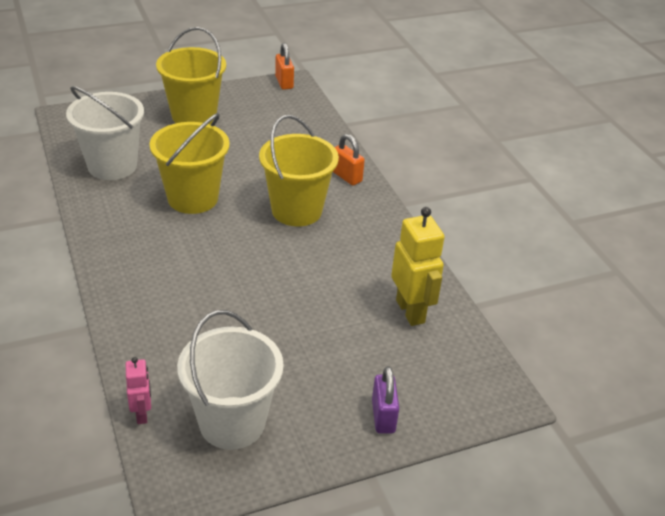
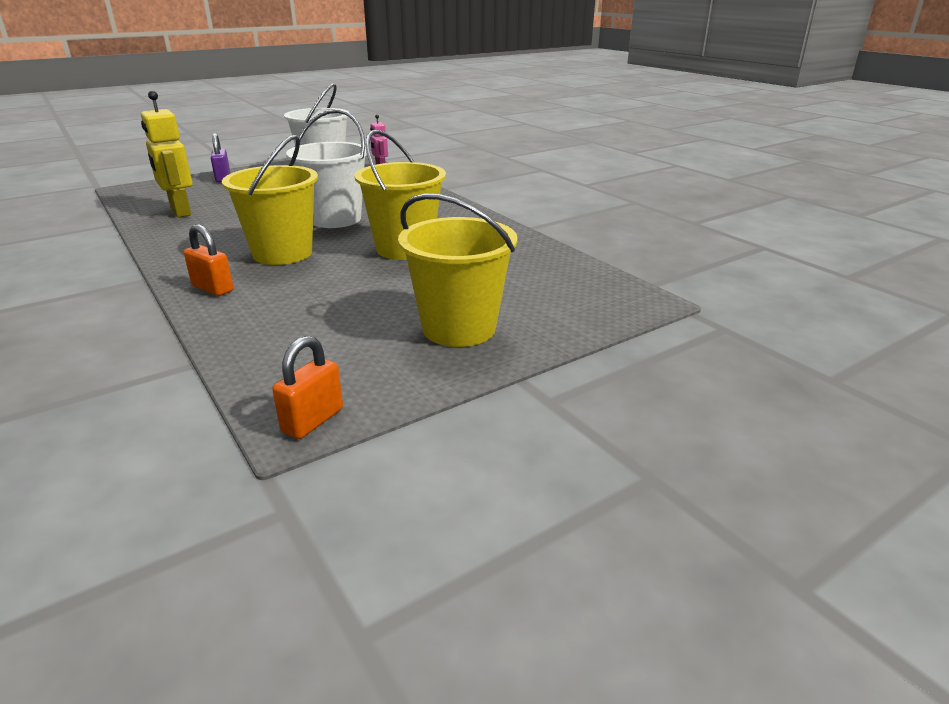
camera: 170 degrees right, 10 degrees down
(112, 166) = (518, 261): white bucket -> white bucket (335, 219)
(284, 82) = (313, 420): orange padlock -> orange padlock turned 60 degrees clockwise

